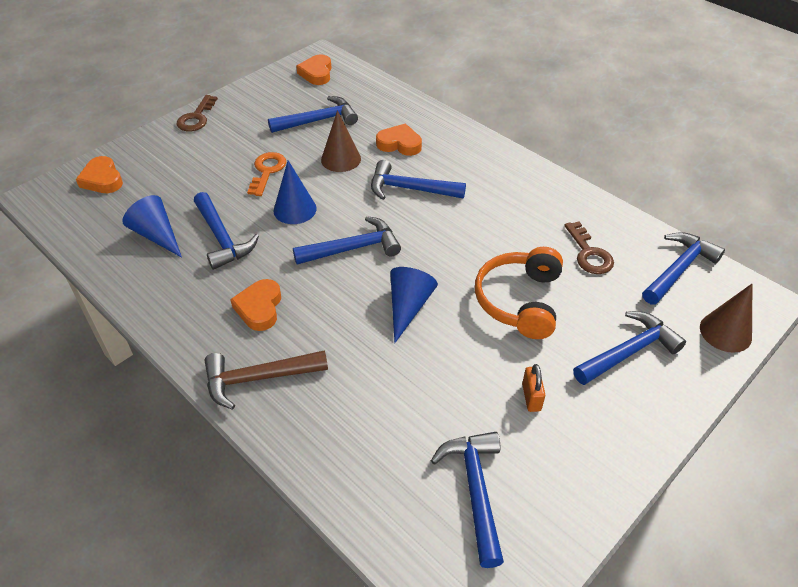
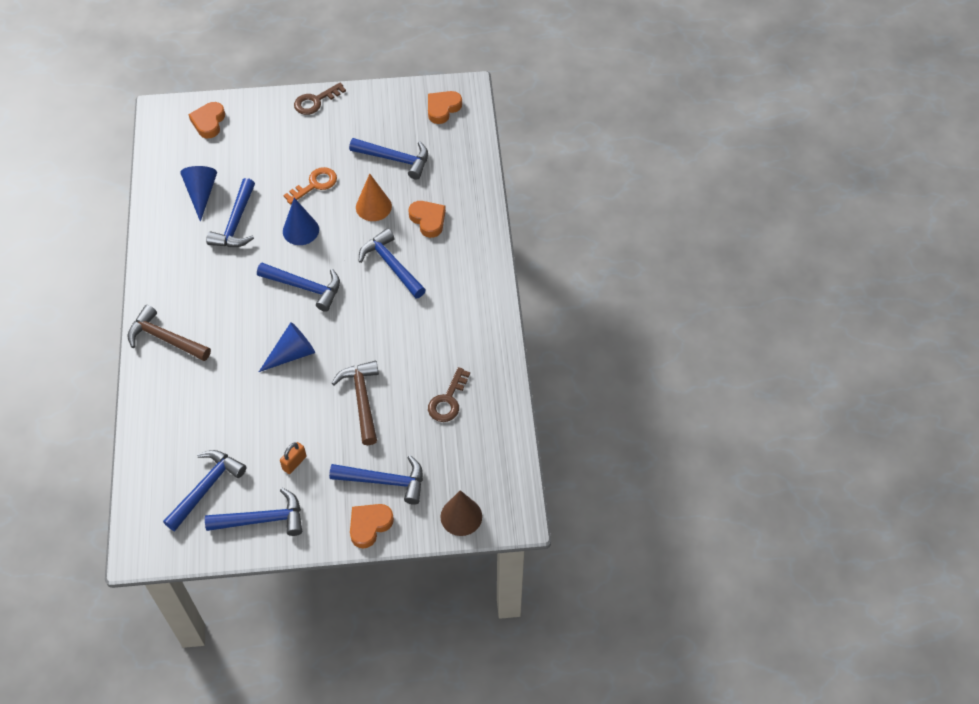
camera: 40 degrees right, 10 degrees up
(259, 308) = (209, 292): orange heart -> orange heart (369, 525)
(341, 159) = (373, 206): brown cone -> orange cone
(519, 301) = (362, 399): orange headphones -> brown hammer
(679, 269) = (492, 455): blue hammer -> blue hammer (263, 519)

